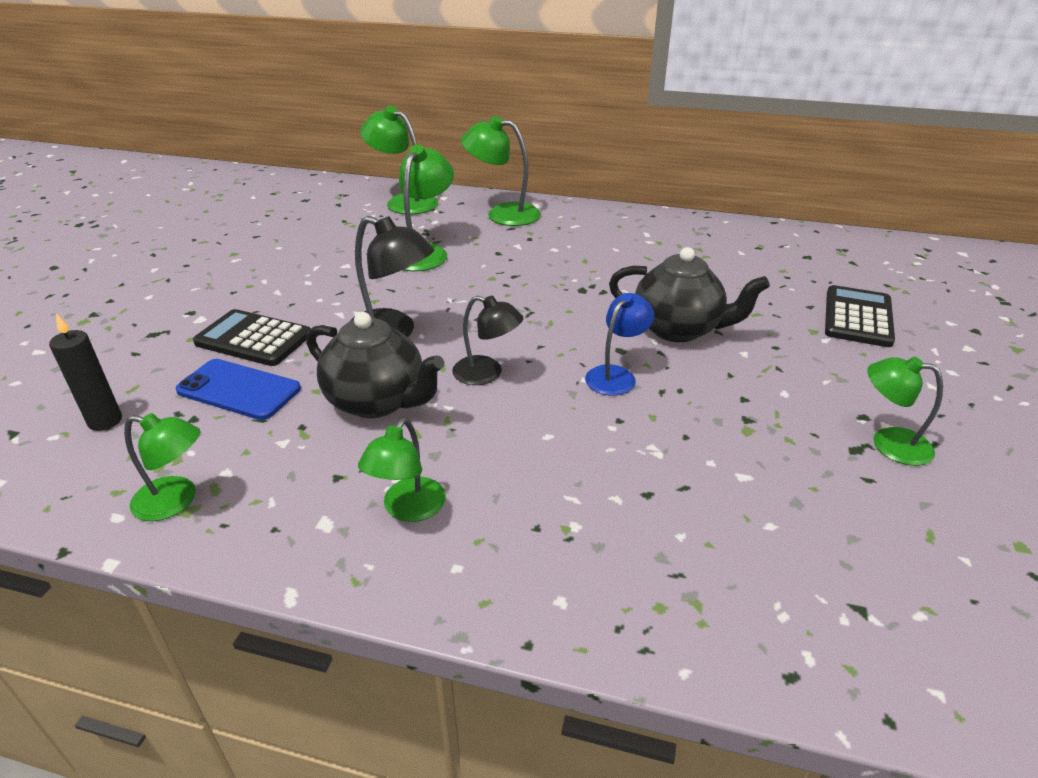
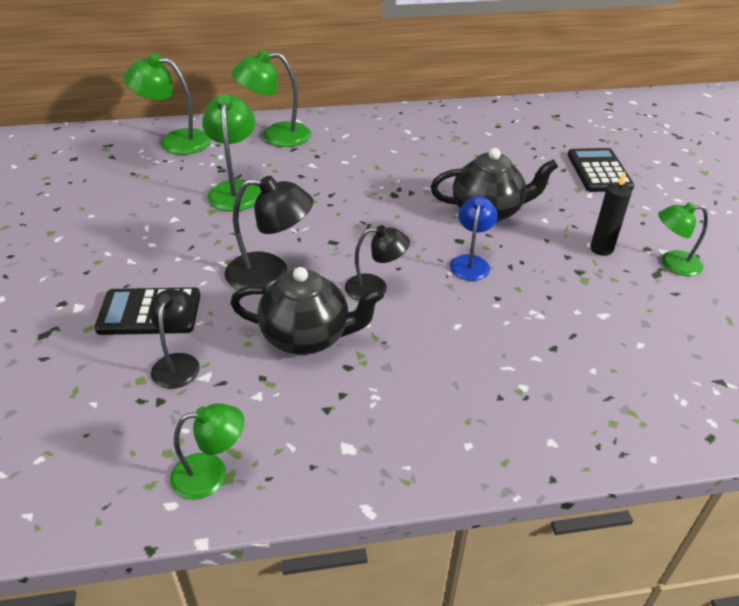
camera: 25 degrees left, 5 degrees up
(105, 421) = (77, 429): black candle -> black candle (601, 249)
(239, 390) = (178, 363): blue phone -> black lamp
(408, 509) = (401, 415): green lamp -> none

